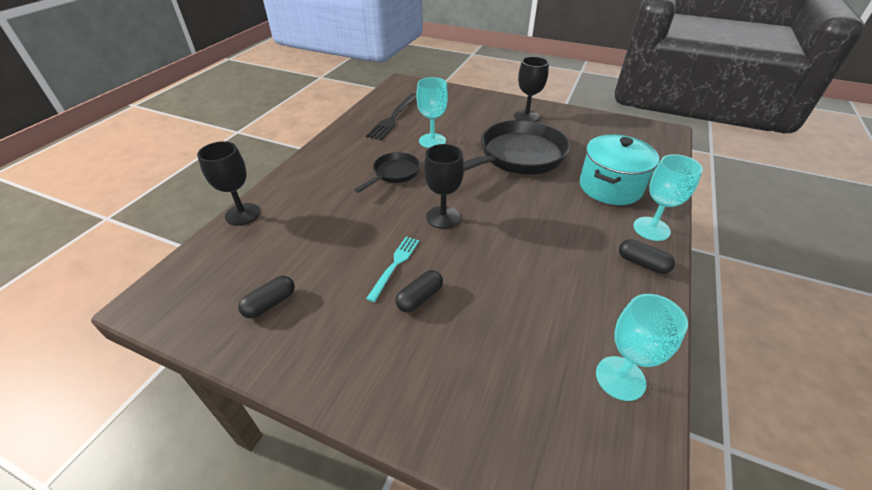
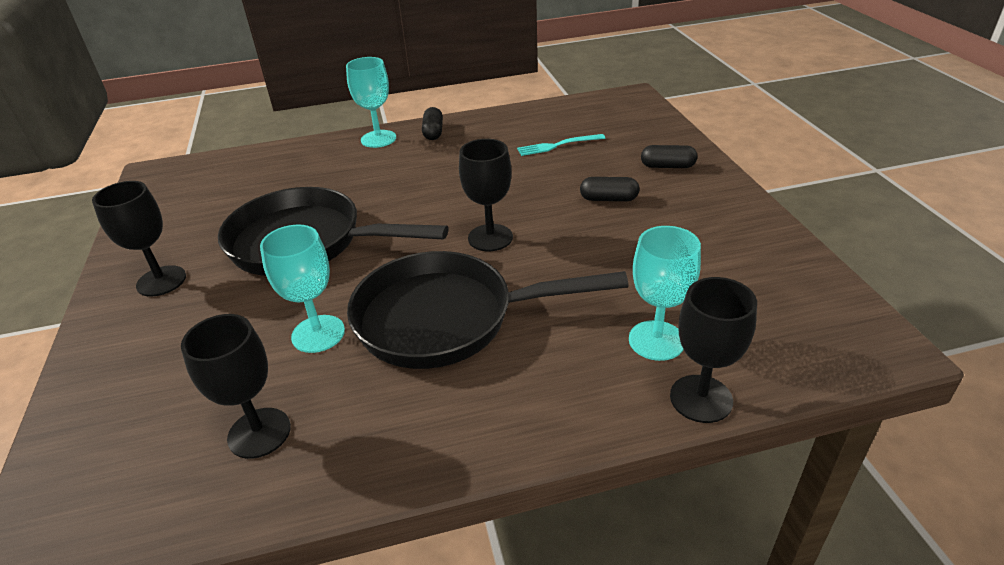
camera: 125 degrees left, 5 degrees down
(270, 303) = (741, 266): black capsule -> black capsule (667, 166)
(393, 117) = (259, 433): black fork -> black goblet
(394, 174) = (447, 319): black pan -> black pan, size x1.94
(395, 265) = (595, 229): turquoise fork -> turquoise fork (557, 145)
(610, 187) = (323, 171): turquoise pot -> none
(620, 378) = (558, 115): turquoise goblet -> turquoise goblet (656, 340)

